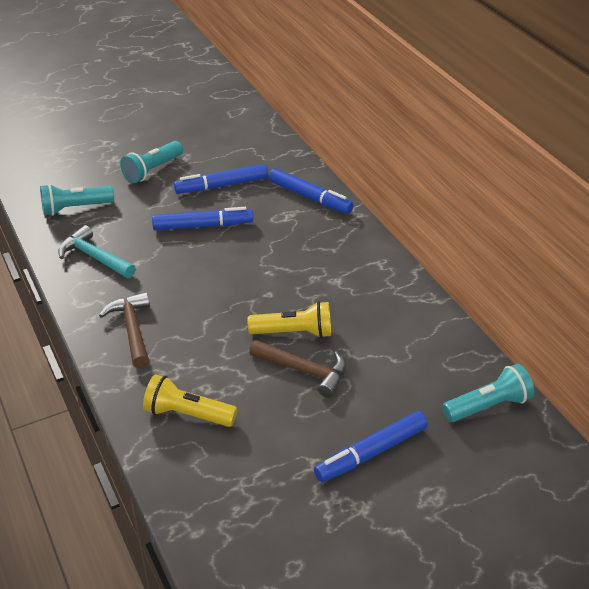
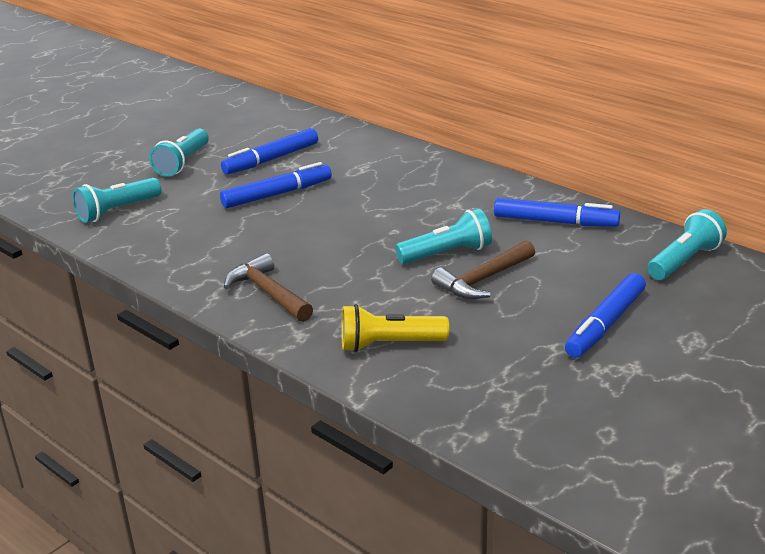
camera: 20 degrees left, 10 degrees down
(94, 257) = (174, 245): turquoise hammer -> none
(294, 332) = (447, 254): yellow flashlight -> turquoise flashlight
(304, 371) = (483, 280): brown hammer -> brown hammer turned 135 degrees clockwise
(310, 197) = (374, 149): blue marker -> blue marker (555, 222)

